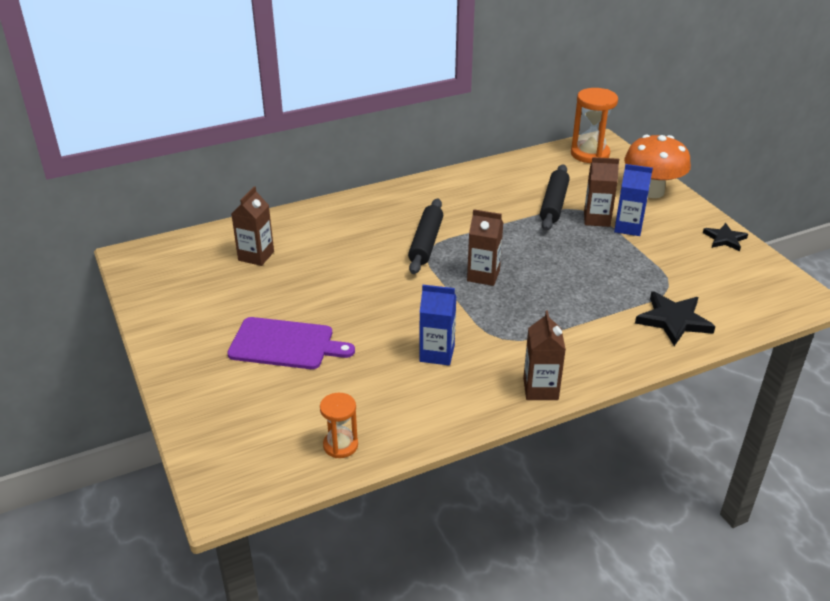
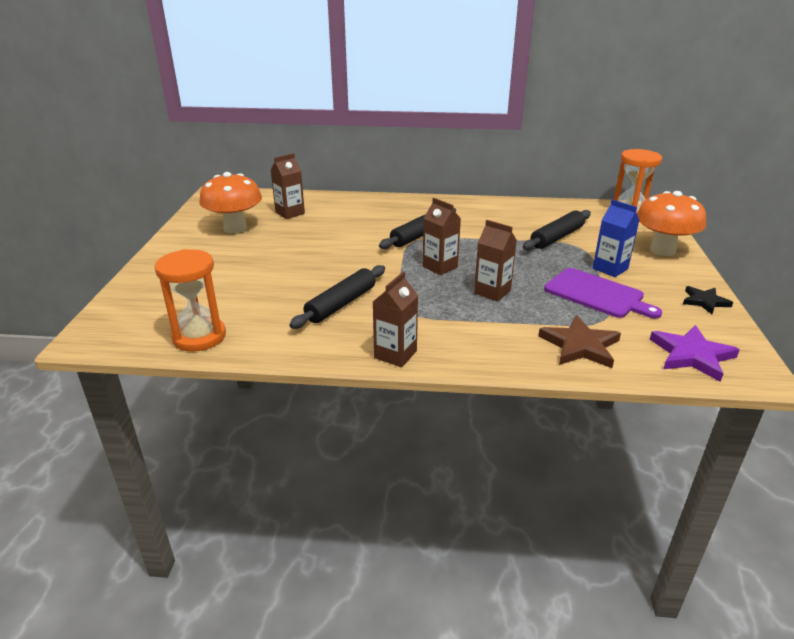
camera: 30 degrees right, 5 degrees down
(216, 298) = (235, 228): none -> orange mushroom
(285, 344) = (243, 266): purple cutting board -> purple cutting board (597, 294)
(340, 445) = (199, 337): orange hourglass -> orange hourglass, size x1.69
(437, 354) = (341, 304): blue carton -> black rolling pin
(596, 219) = (585, 256): brown carton -> brown carton (492, 292)
(673, 320) = (580, 346): black star -> brown star
(756, 298) = (691, 355): none -> purple star

